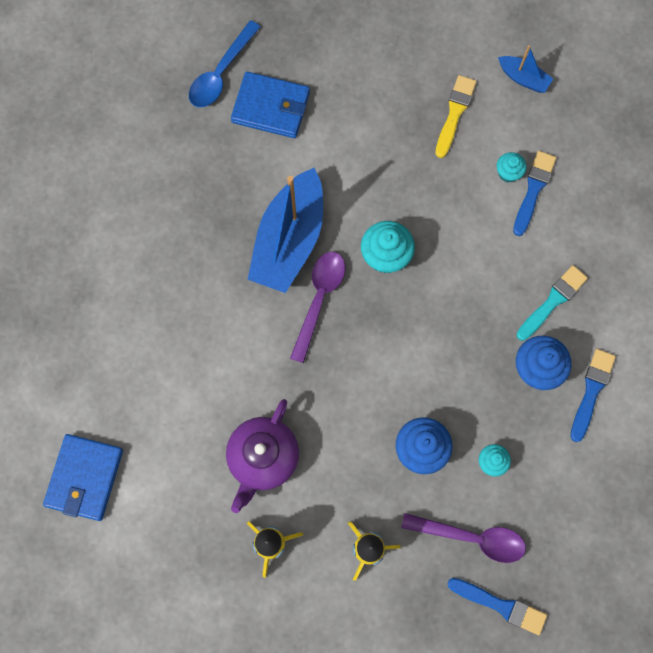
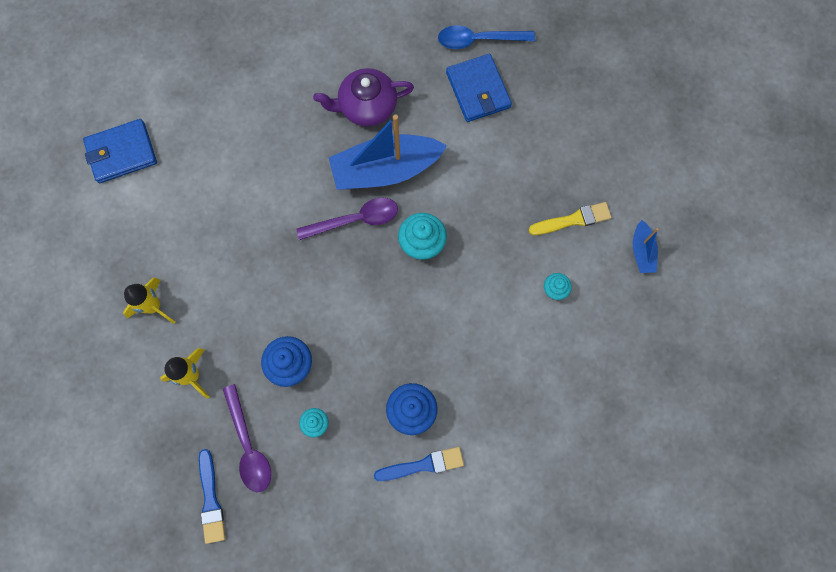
camera: 55 degrees right, 0 degrees up
(263, 458) = (211, 259): purple teapot -> purple teapot (366, 106)
(533, 190) = (555, 318): blue brush -> none
(552, 301) = (474, 389): turquoise brush -> none

